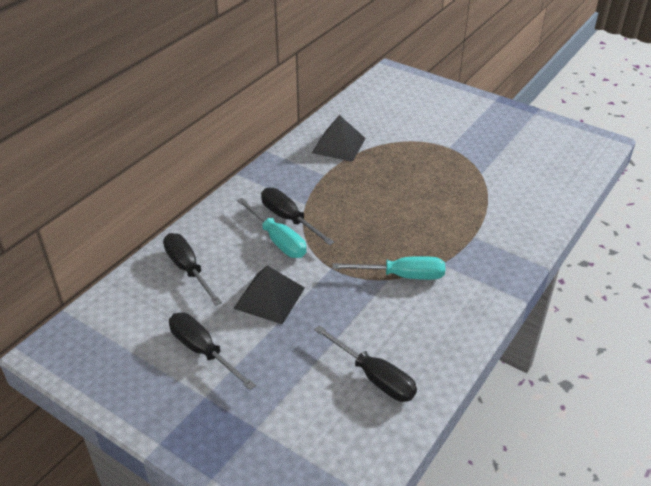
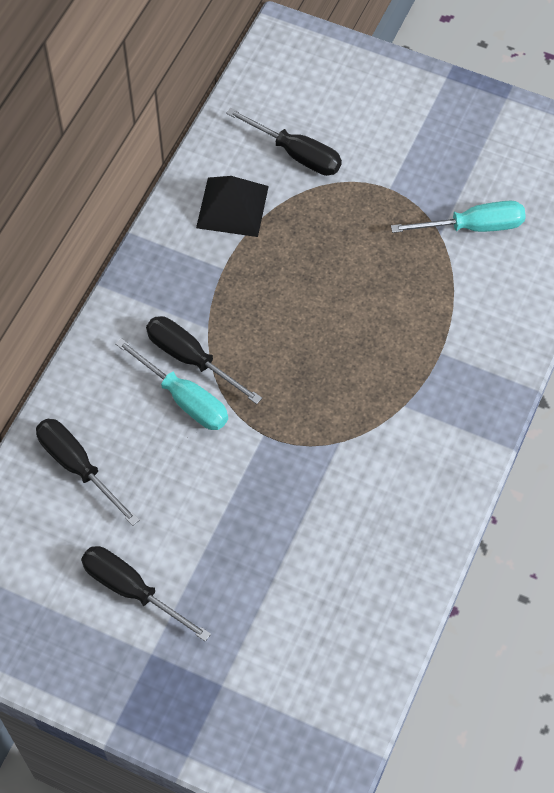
camera: 10 degrees left, 20 degrees up
(269, 298) = (194, 496): black pyramid -> none
(374, 377) = (346, 593): black screwdriver -> black screwdriver (296, 154)
(402, 276) = (357, 433): turquoise screwdriver -> turquoise screwdriver (473, 227)

